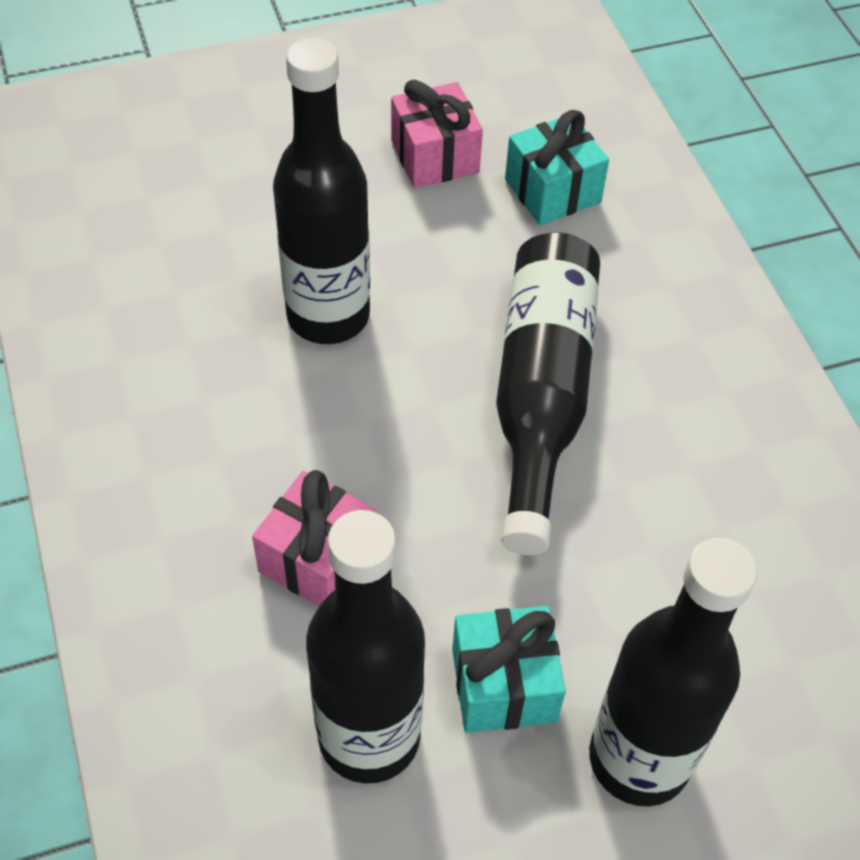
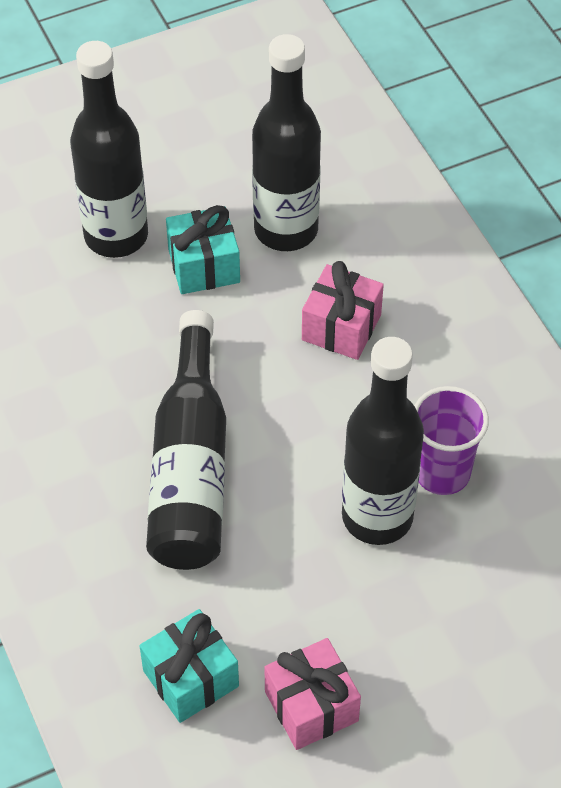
camera: 175 degrees right, 0 degrees up
(239, 354) = (442, 473): none -> purple cup

